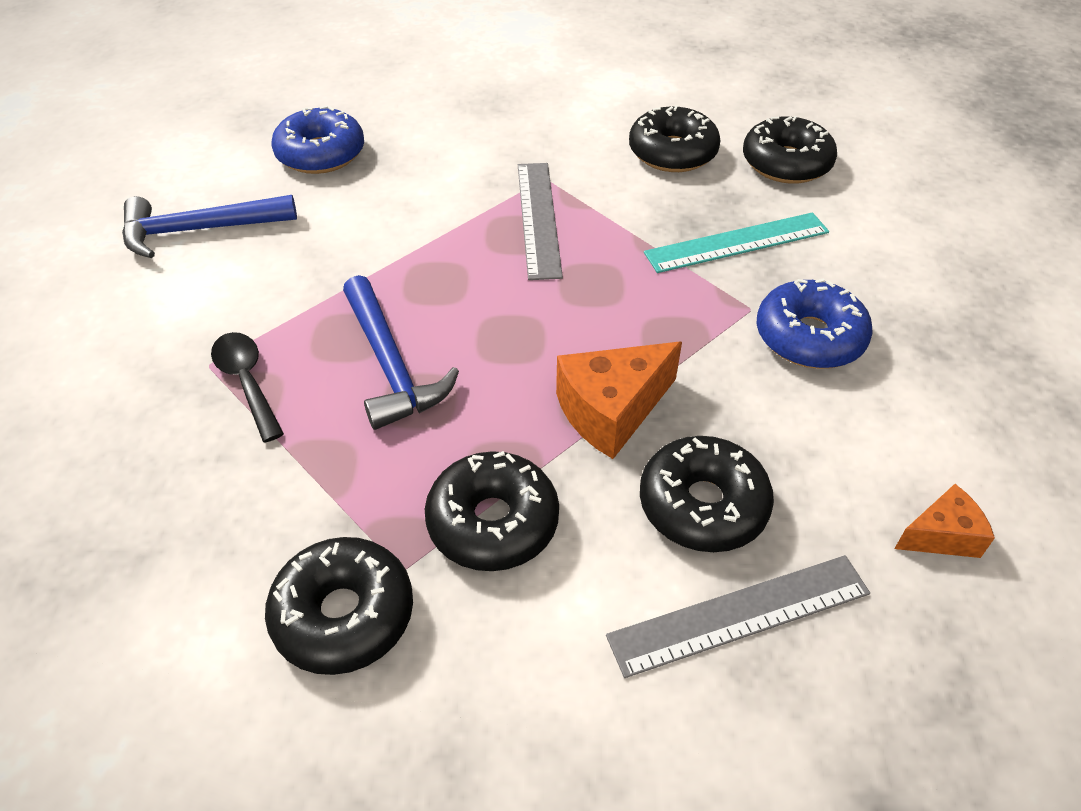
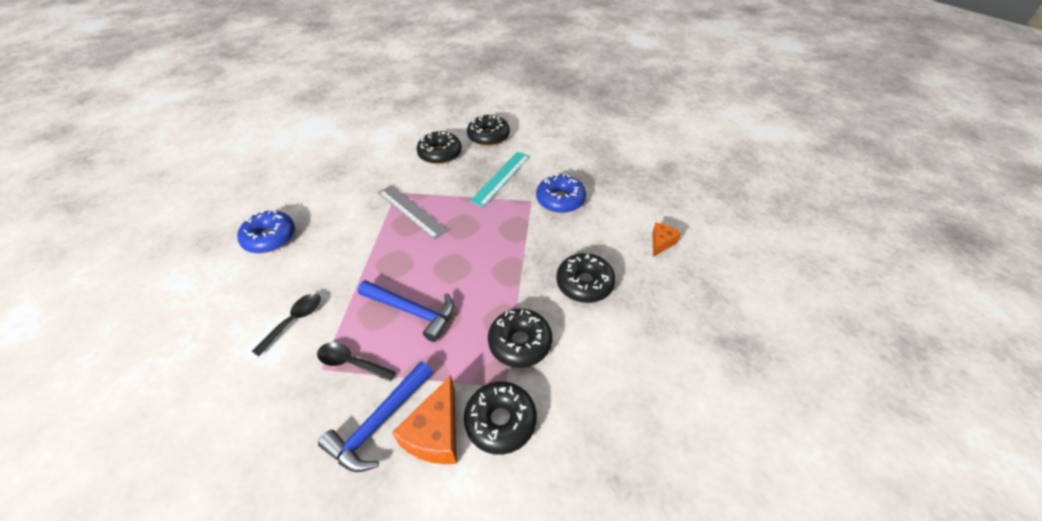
camera: 40 degrees left, 0 degrees up
(199, 230) = (241, 311): blue hammer -> blue hammer (379, 423)
(240, 281) = (294, 321): none -> black spoon
(612, 411) = (520, 271): orange cheese -> orange cheese (436, 433)
(740, 615) = (631, 312): grey ruler -> none

